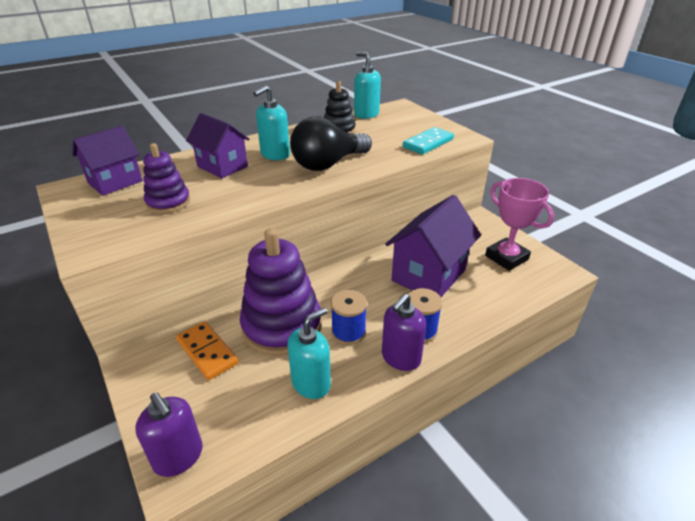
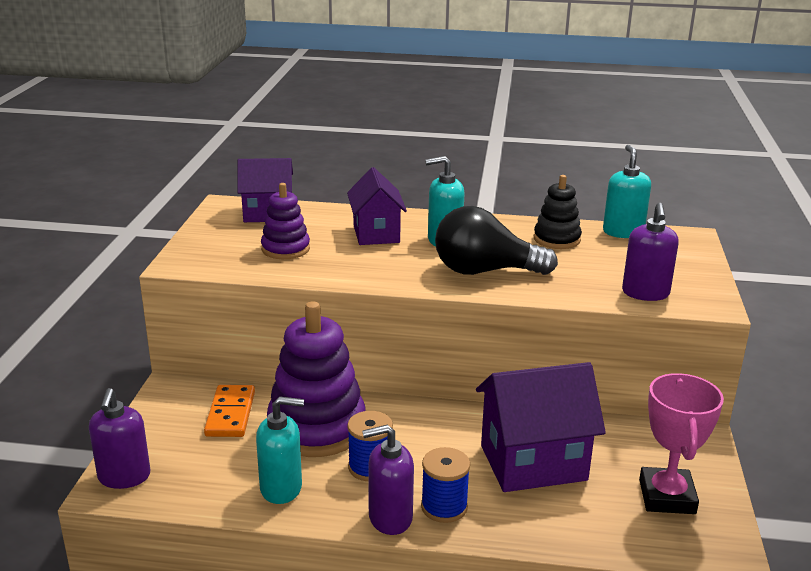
camera: 40 degrees right, 10 degrees down
(428, 143) = (645, 293): turquoise domino -> purple soap dispenser

